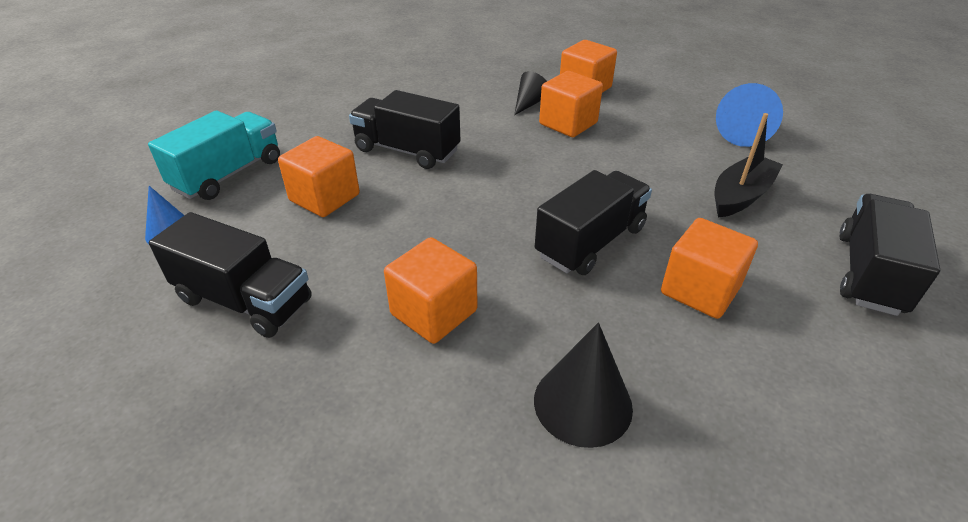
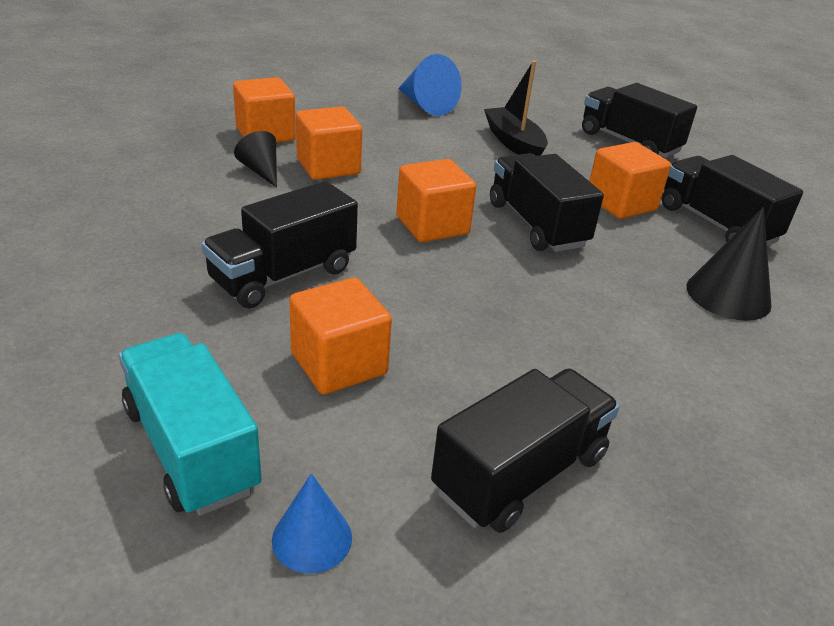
camera: 70 degrees left, 5 degrees down
(434, 312) = (597, 336): orange cube -> orange cube (432, 225)
(745, 378) = (716, 224): none -> black truck

